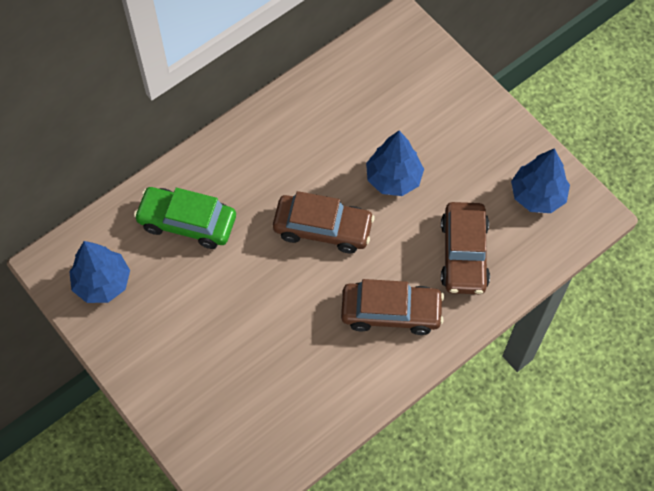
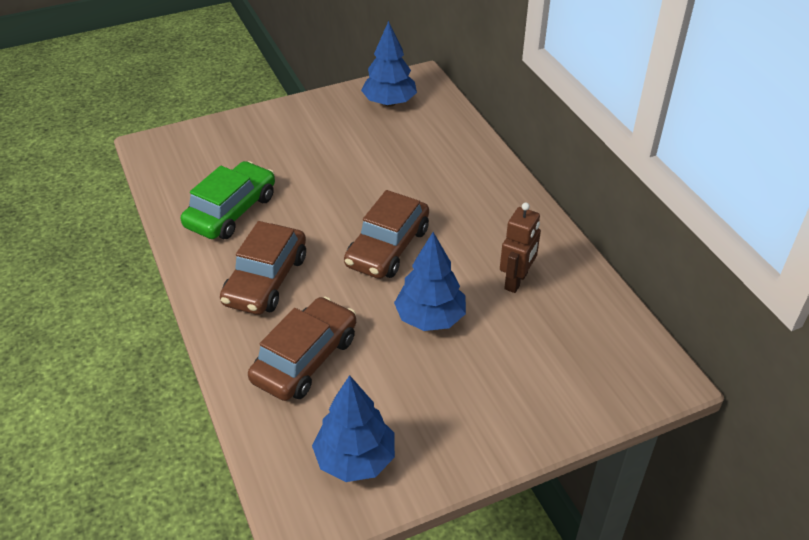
camera: 105 degrees right, 20 degrees down
(187, 222) = (431, 157): green car -> green car (231, 211)
(334, 127) = (516, 281): none -> brown robot
(464, 254) = (305, 359): brown car -> brown car turned 105 degrees clockwise

